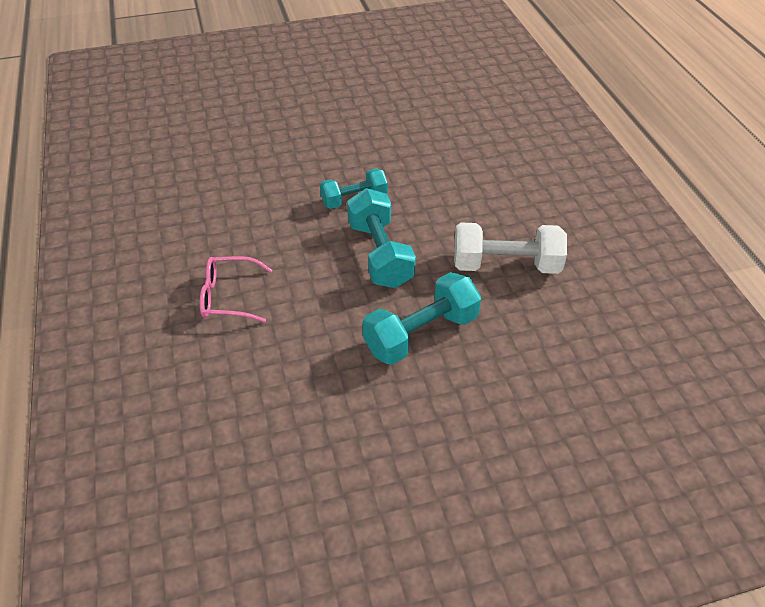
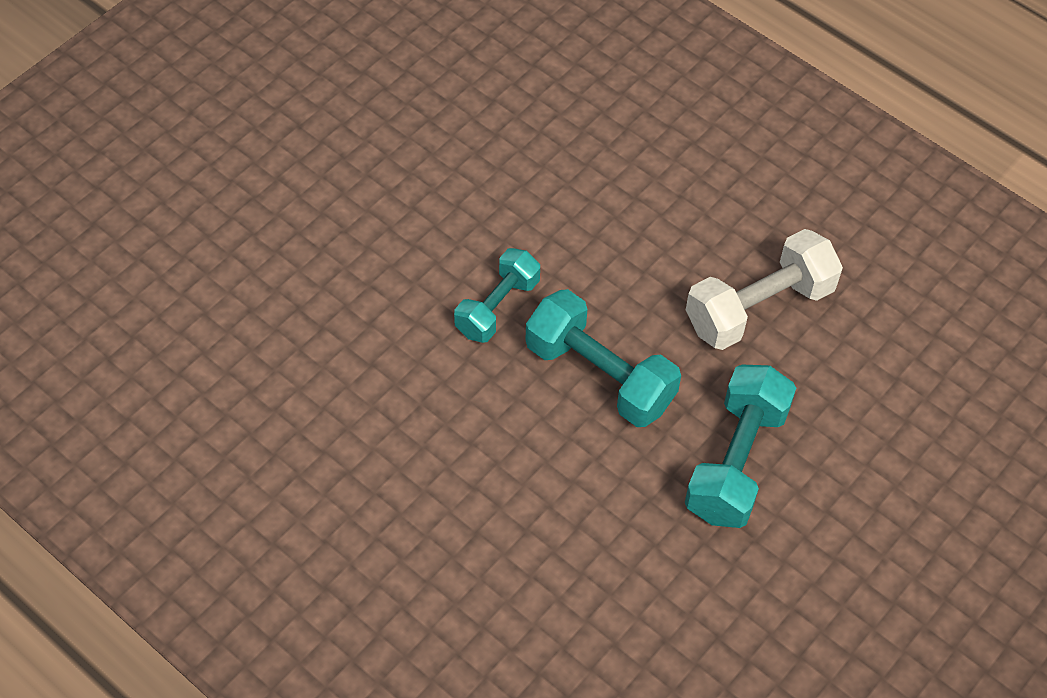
camera: 35 degrees left, 10 degrees up
(228, 296) = (466, 546): pink glasses -> none

